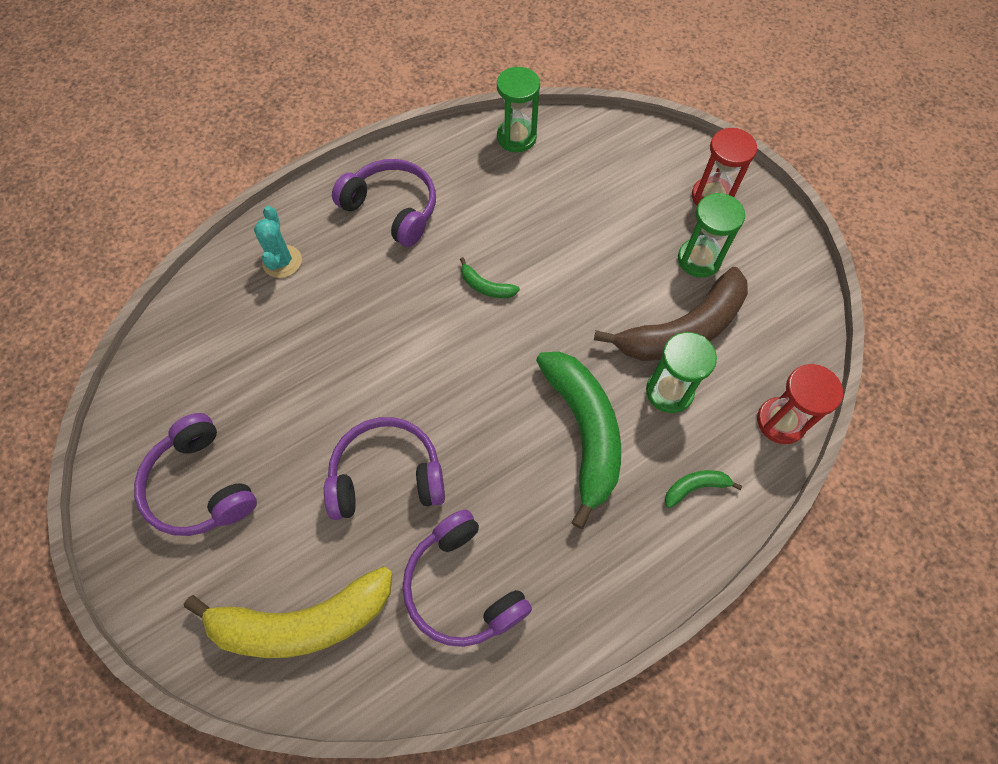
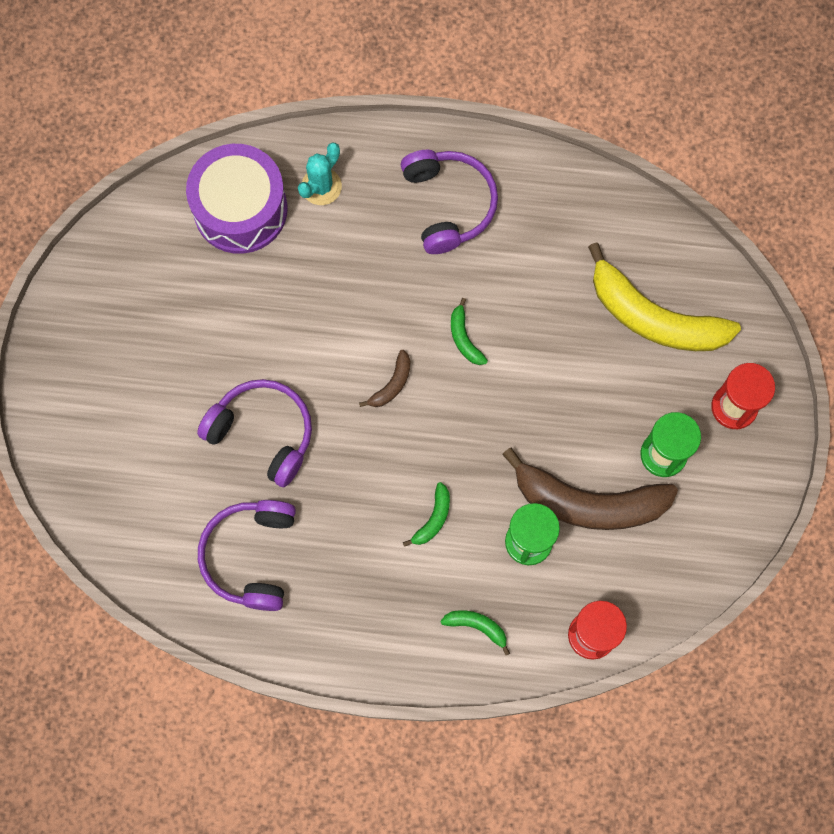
camera: 40 degrees right, 10 degrees up
(201, 485) = (129, 335): purple headphones -> none
(227, 321) = (240, 209): none -> purple drum
(302, 621) = (128, 490): yellow banana -> yellow banana (654, 317)
(460, 358) = (392, 384): none -> brown banana
(516, 137) = (616, 213): green hourglass -> none
(583, 432) = (433, 518): green banana -> green banana, size x0.42

